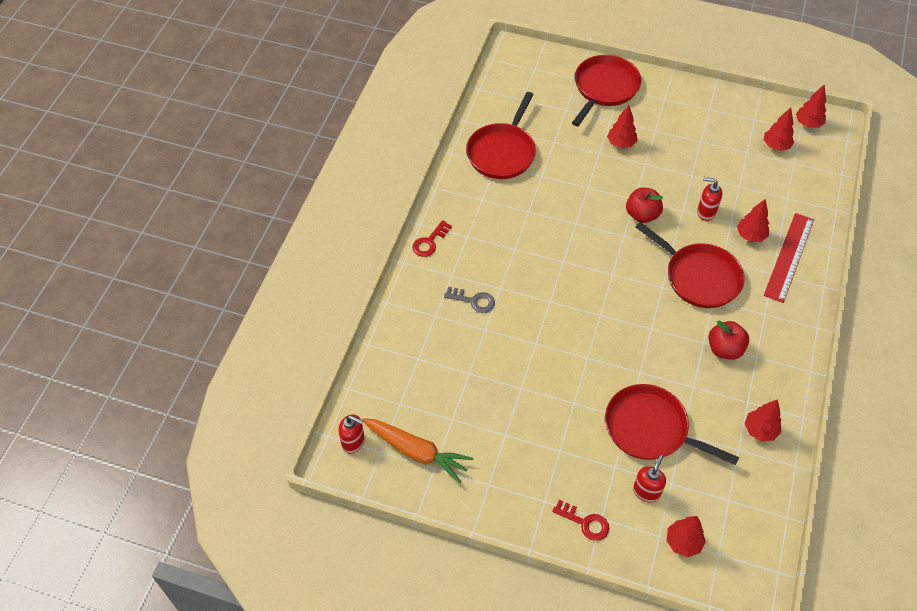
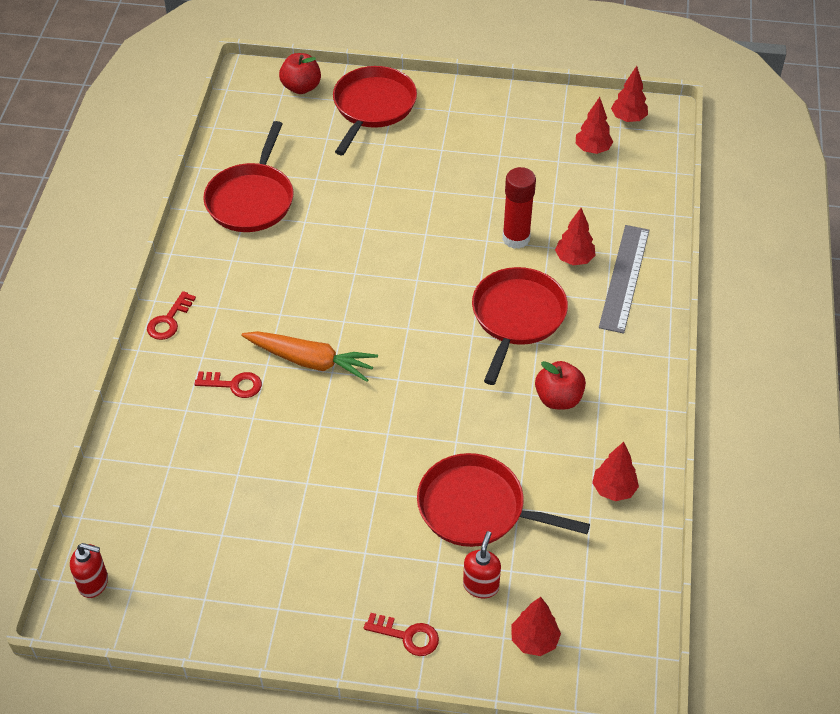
camera: 10 degrees left, 5 degrees down
(416, 451) = (179, 582): orange carrot -> orange carrot (311, 361)
(473, 301) = (234, 385): grey key -> red key
(621, 143) = (401, 170): red tree -> none
(642, 215) = (437, 252): red apple -> red apple (301, 87)
(699, 277) = (517, 317): red pan -> red pan turned 105 degrees counterclockwise
(706, 212) = (516, 238): red soap dispenser -> red glue stick
(789, 257) = (624, 278): red ruler -> grey ruler

